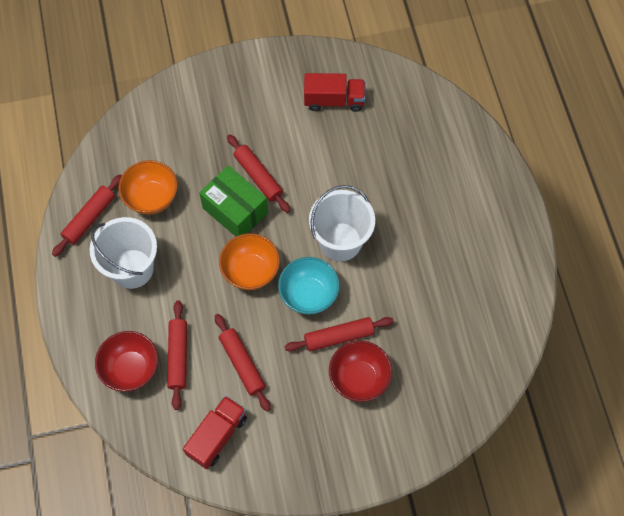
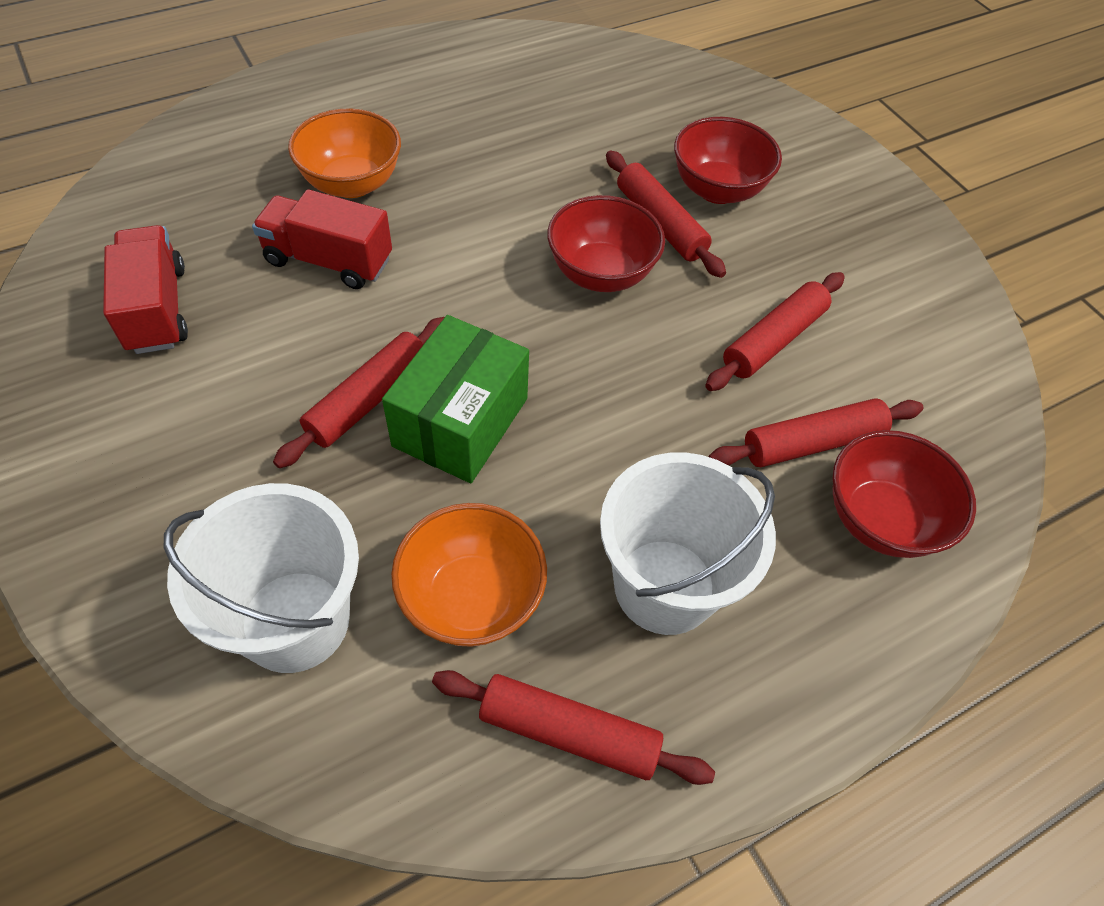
camera: 110 degrees left, 10 degrees down
(217, 436) = (916, 348): red truck -> red truck (329, 261)
(250, 271) = (587, 366): orange bowl -> orange bowl (352, 183)
(308, 295) = (601, 274): turquoise bowl -> red bowl
(340, 241) = (481, 249): white bucket -> white bucket (295, 620)

